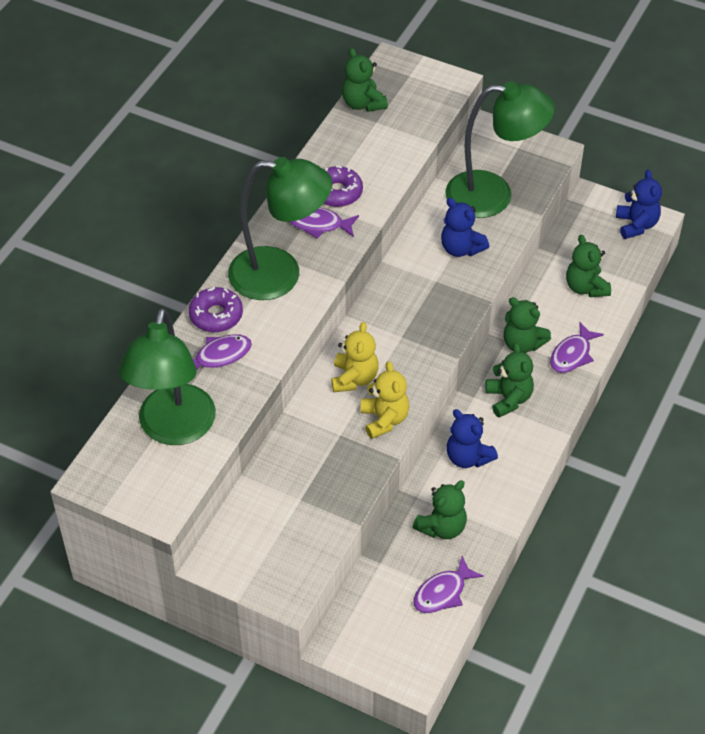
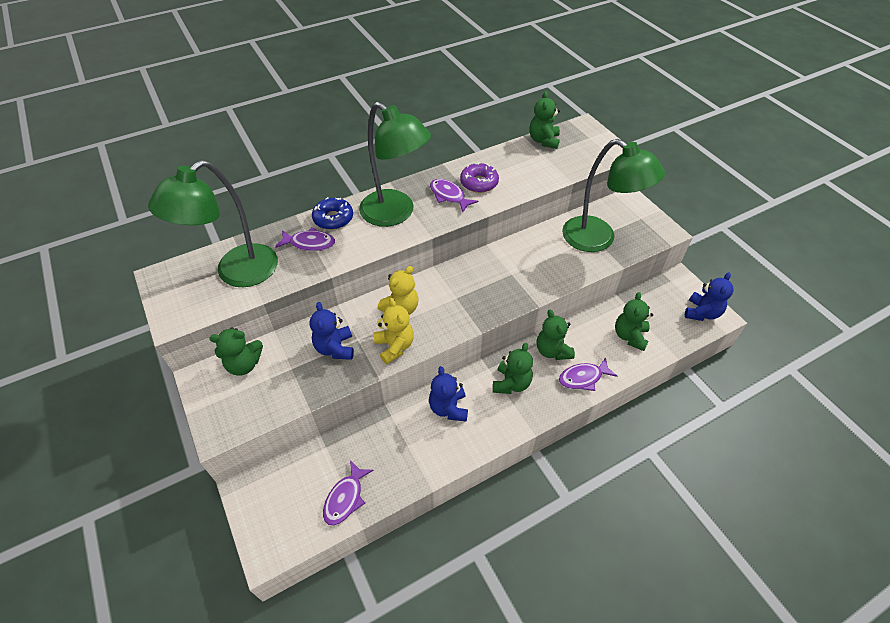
camera: 35 degrees right, 0 degrees up
(216, 315) = (333, 218): purple donut -> blue donut
(384, 419) = (395, 346): yellow teddy bear -> yellow teddy bear turned 45 degrees counterclockwise
(442, 527) = (388, 448): green teddy bear -> green teddy bear (244, 364)
(443, 592) = (345, 498): purple fish -> purple fish turned 60 degrees counterclockwise
(461, 248) = (547, 262): blue teddy bear -> blue teddy bear (335, 348)

